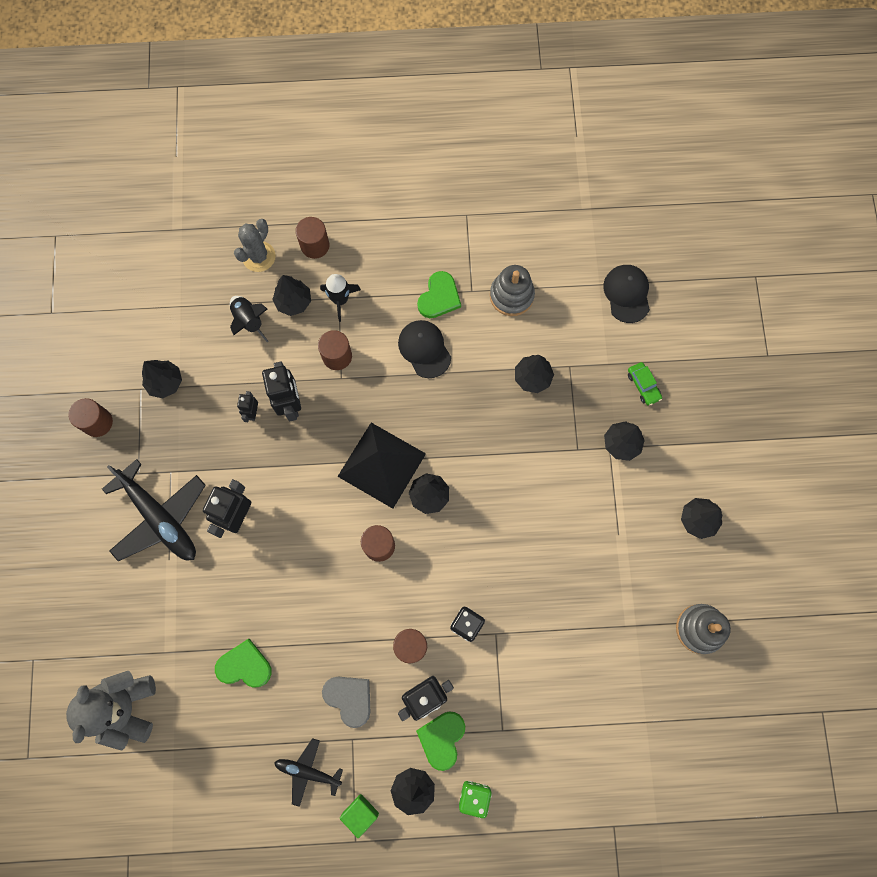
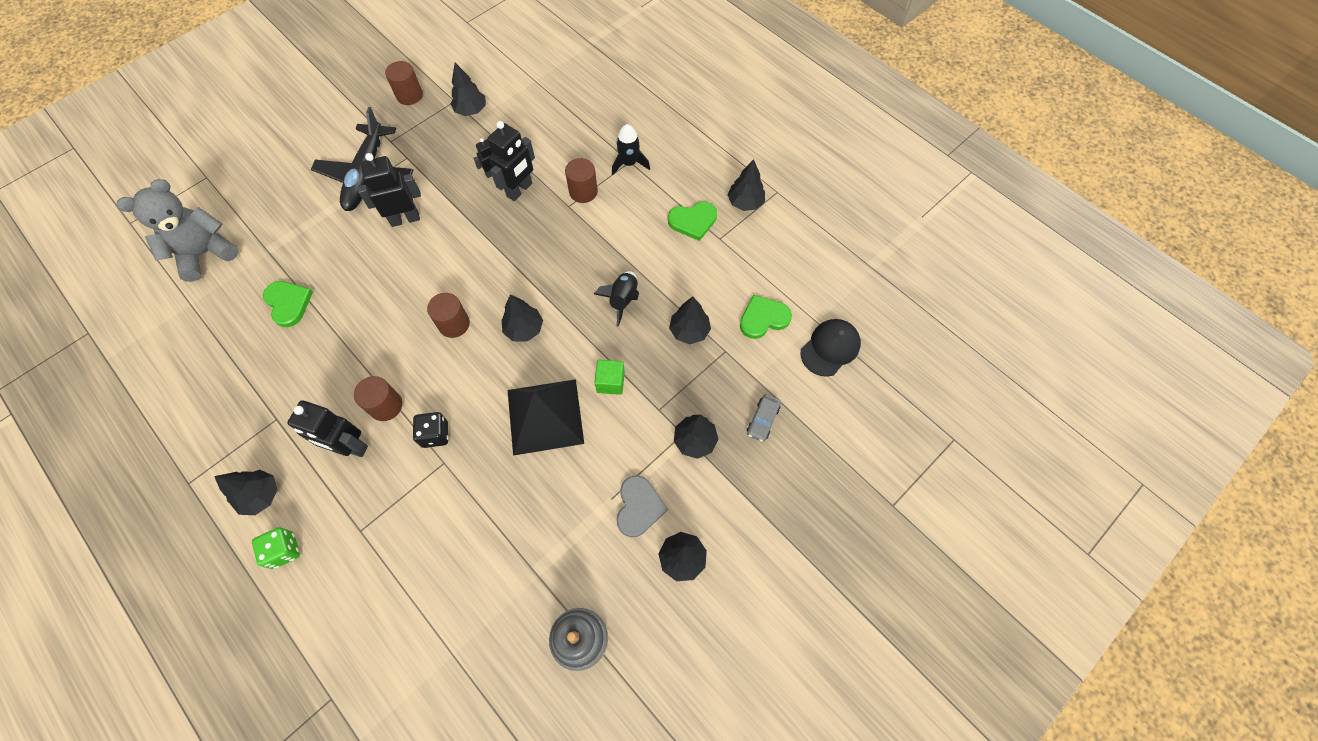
camera: 50 degrees right, 10 degrees down
(249, 321) = (560, 123): black rocket -> black rocket (623, 300)
(259, 257) = (614, 96): grey cactus -> none
(294, 302) = (600, 138): black tree -> black tree (745, 202)
(308, 771) = (228, 406): black plane -> none
(315, 245) = (655, 120): brown cylinder -> none
(349, 698) = (309, 393): grey heart -> grey heart (639, 507)
(360, 813) = (215, 469): green cube -> green cube (610, 382)
(382, 465) = (522, 279): black pyramid -> black pyramid (545, 416)
(424, 349) = (641, 241): black cap -> none
(442, 739) = (320, 487): green heart -> green heart (763, 318)
(511, 295) = (743, 267): grey stacking toy -> none
(643, 385) = (763, 420): green car -> grey car

